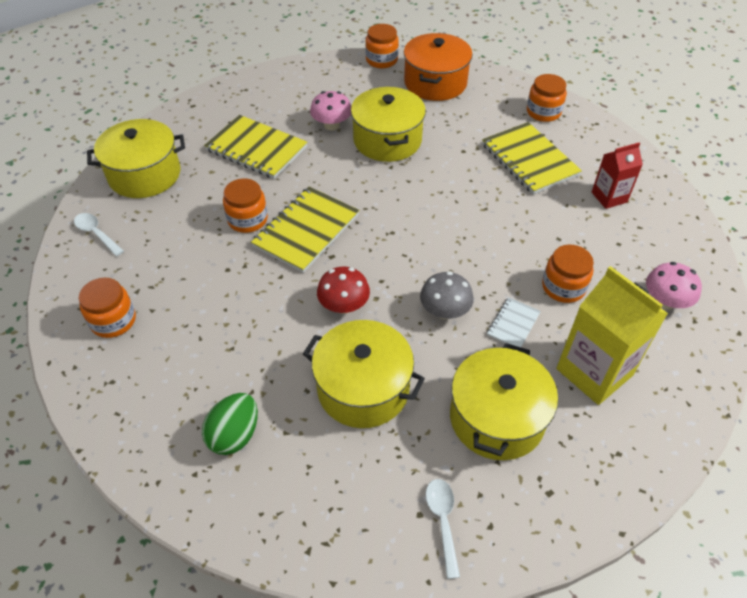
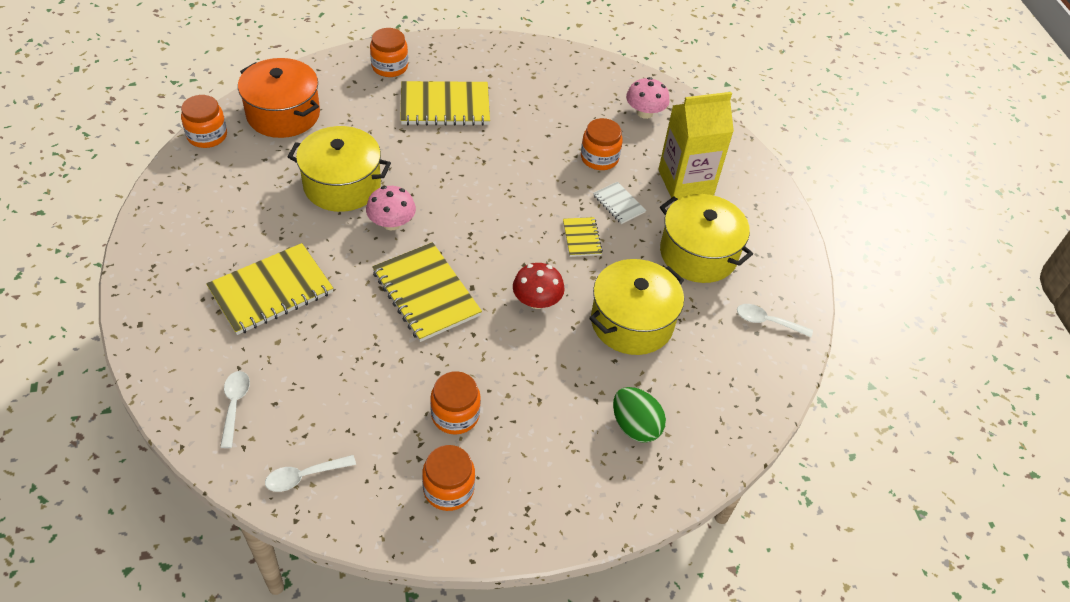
camera: 70 degrees left, 0 degrees up
(144, 174) = (234, 405): yellow pot -> white spoon
(247, 219) = (378, 334): orange jar -> orange jar (455, 415)
(331, 125) = (283, 216): pink mushroom -> pink mushroom (391, 223)
(444, 311) = (582, 238): grey mushroom -> yellow notebook
(609, 197) = (523, 84): red carton -> none

